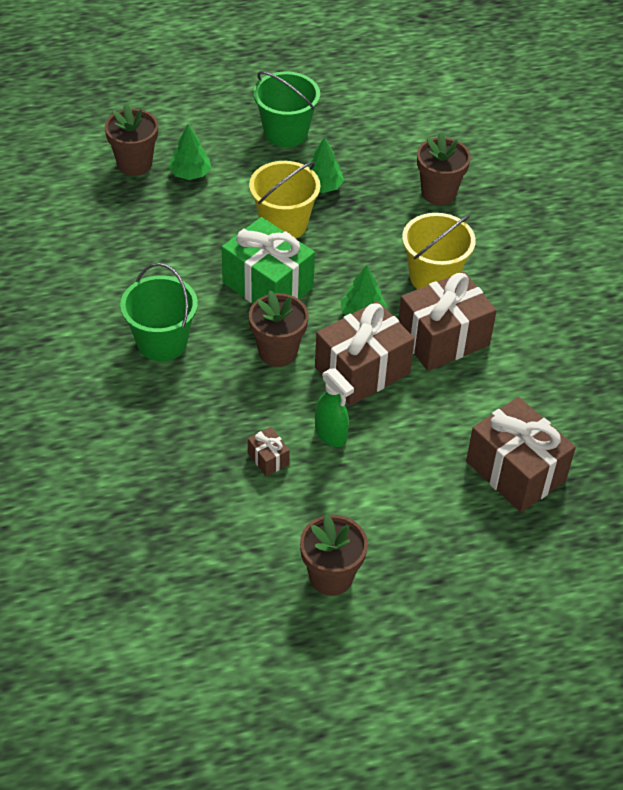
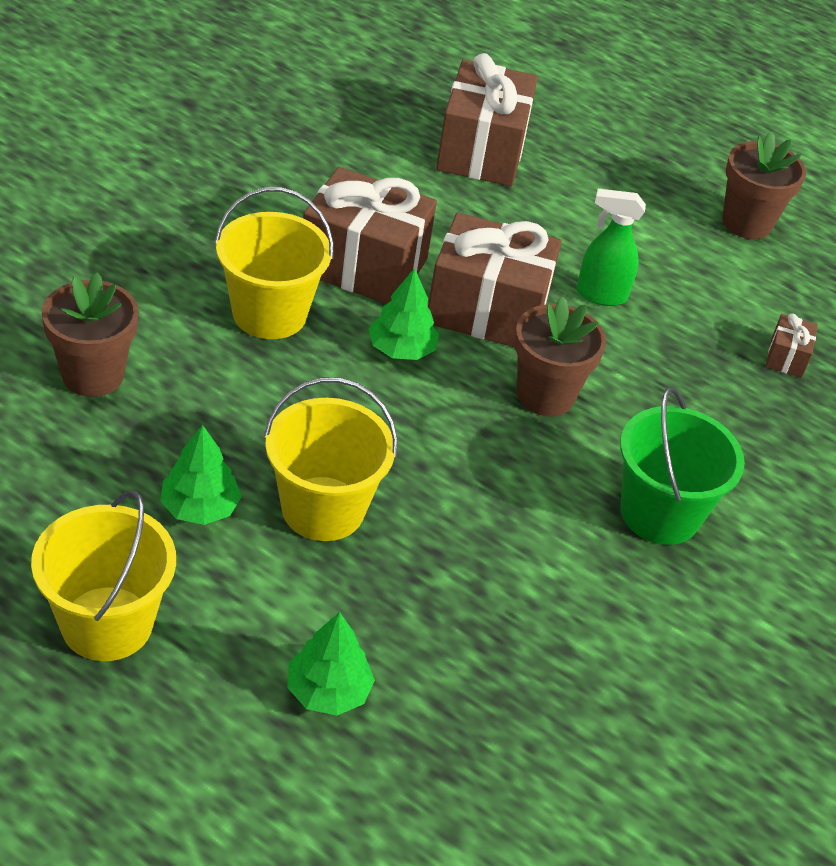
camera: 135 degrees left, 5 degrees down
(134, 164) = (379, 788): brown flower pot -> none
(267, 285) = (453, 463): green gift -> none
(268, 459) = (688, 328): brown gift -> brown gift (786, 357)
(286, 132) = (107, 623): green bucket -> yellow bucket
(331, 435) = (600, 295): green spray bottle -> green spray bottle turned 90 degrees counterclockwise

